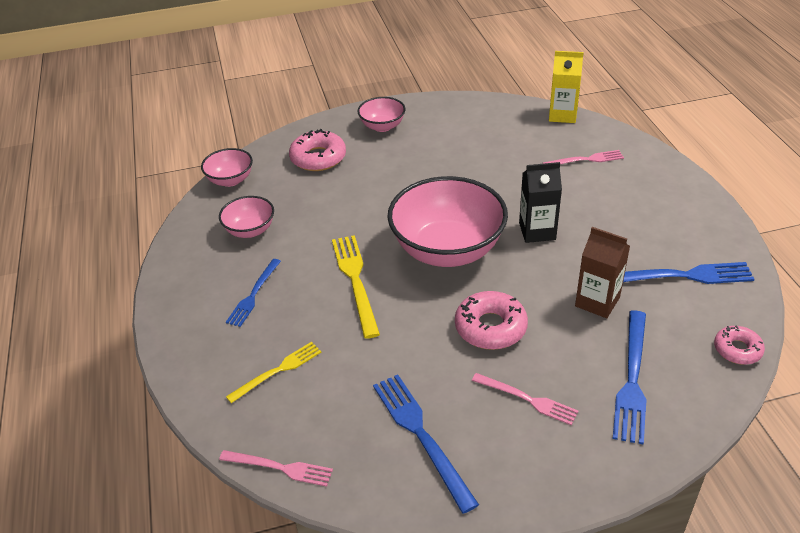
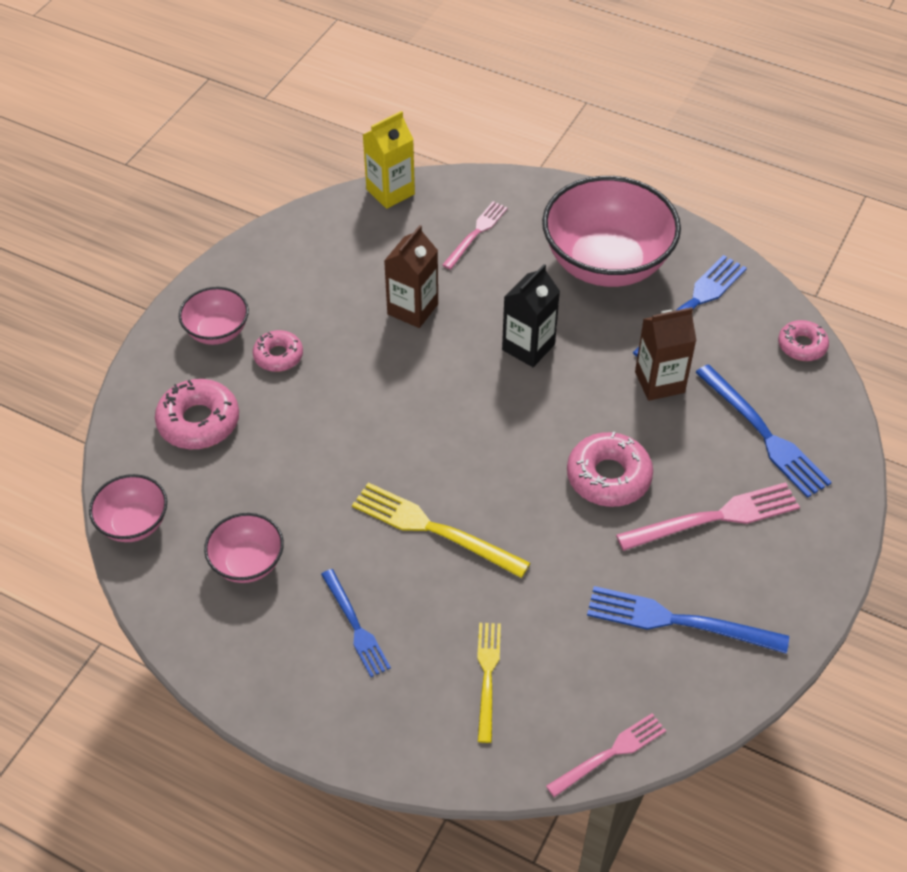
camera: 50 degrees left, 10 degrees up
(395, 153) = (278, 356): none -> pink donut
(447, 250) = (475, 428): pink bowl -> pink bowl (606, 263)
(495, 174) = (412, 309): none -> brown carton
(527, 399) = (714, 518): pink fork -> pink fork, size x1.55

